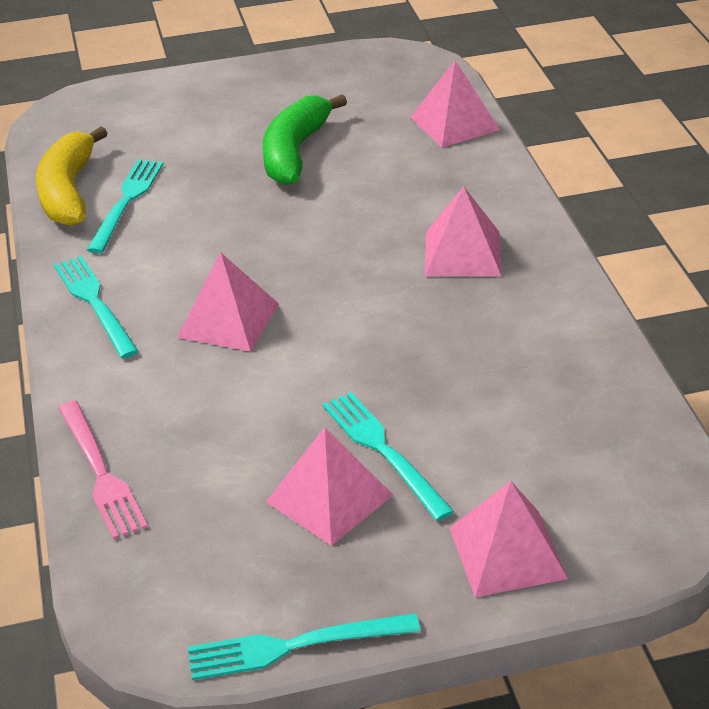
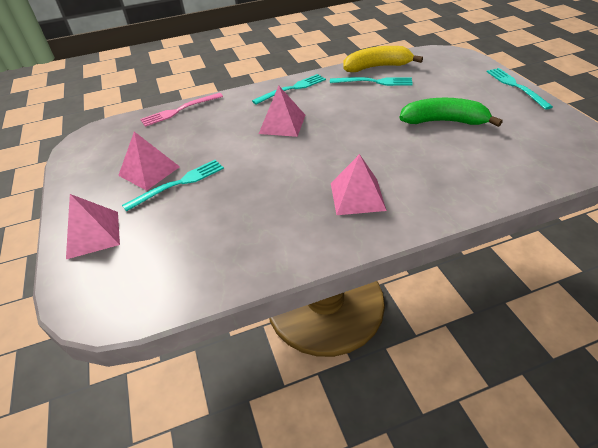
camera: 85 degrees right, 5 degrees up
(294, 646) = (63, 173): turquoise fork -> turquoise fork (516, 86)
(454, 123) = (516, 179): pink pyramid -> none

